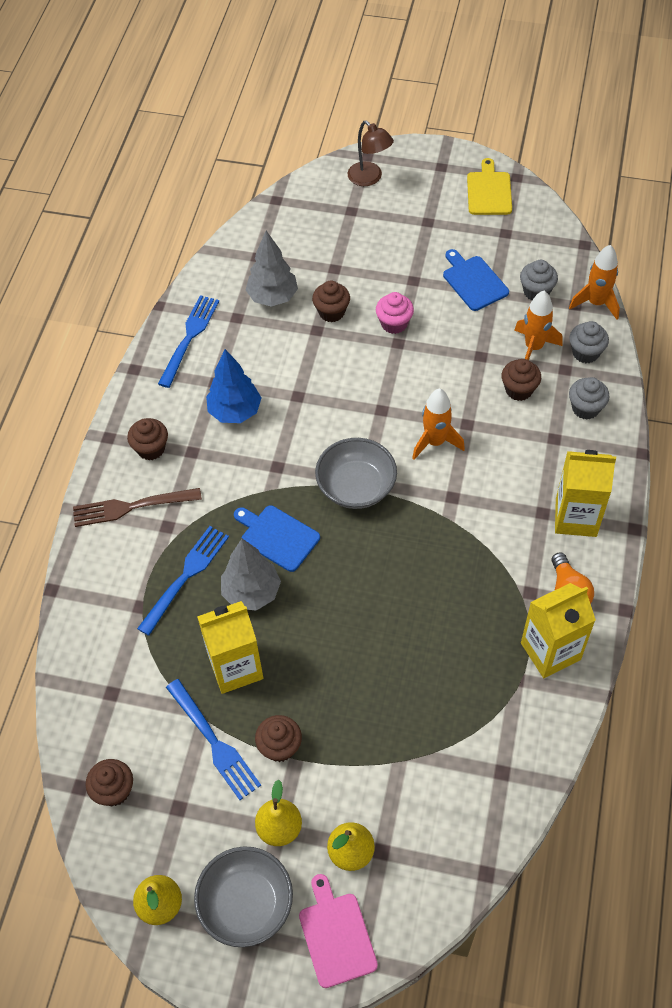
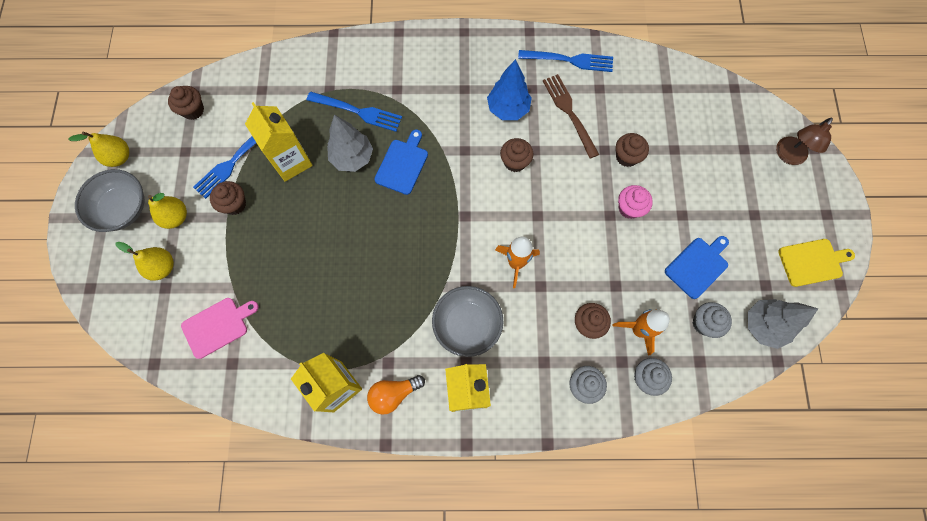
camera: 75 degrees right, 15 degrees up
(131, 507) = (408, 62): brown fork -> brown fork (569, 113)
(151, 449) = (460, 61): brown cupcake -> brown cupcake (515, 162)
(273, 297) = (628, 109): grey tree -> grey tree (763, 326)
(336, 935) = (105, 270): pink cutting board -> pink cutting board (217, 326)
(356, 487) = (459, 211): grey bowl -> grey bowl (467, 325)
(596, 303) = (708, 381): orange rocket -> none

